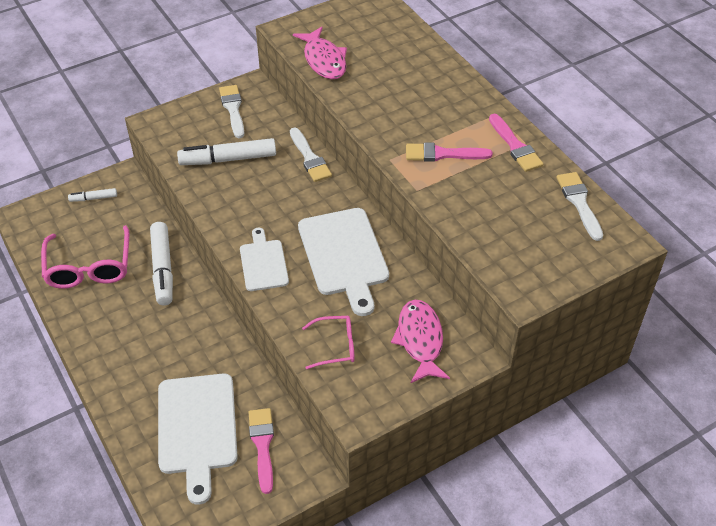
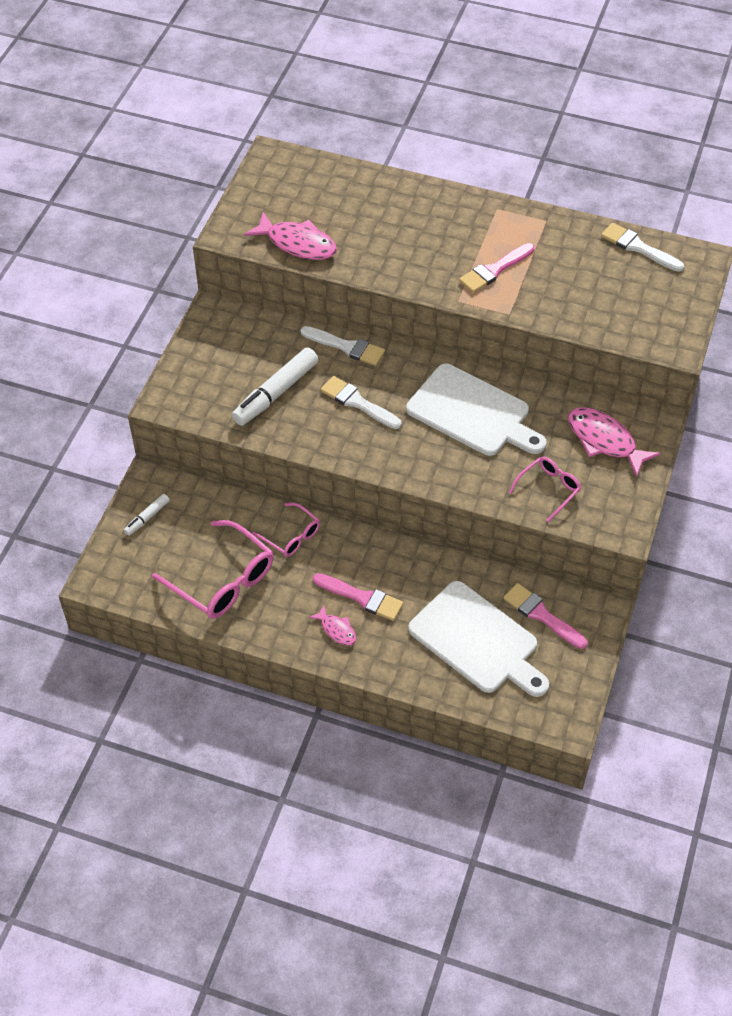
camera: 40 degrees left, 5 degrees up
(117, 350) = (336, 630): none -> pink fish
(163, 269) = (291, 536): white marker -> pink glasses
(233, 109) = (223, 344): white brush -> white brush (357, 402)
(263, 263) = (415, 462): white cutting board -> none
(515, 146) = (542, 228): pink brush -> pink brush (362, 597)

